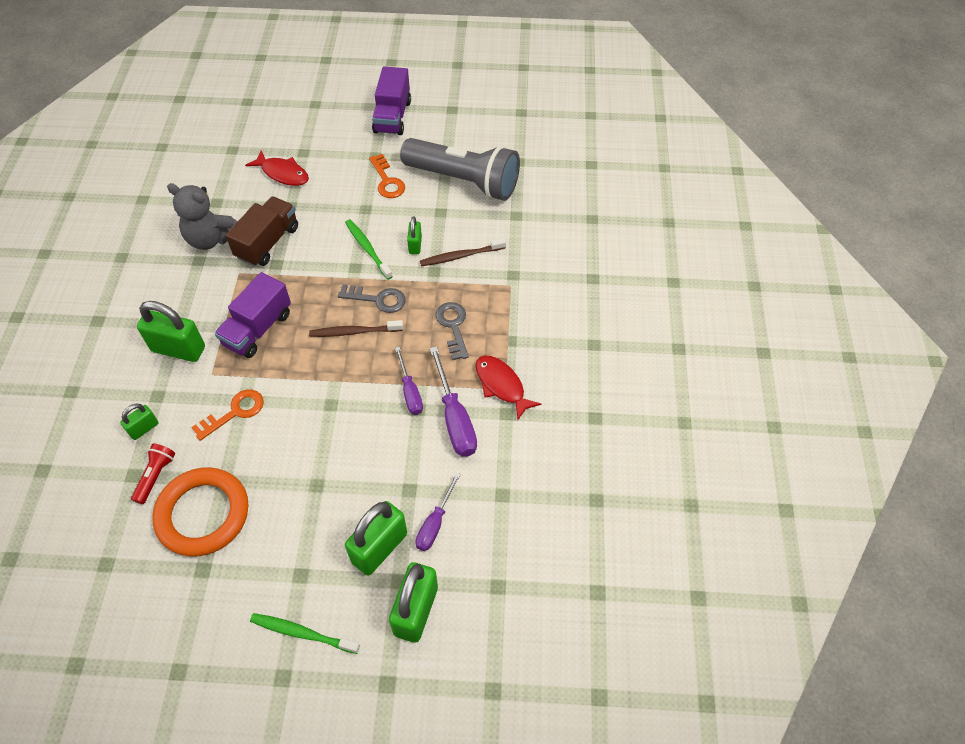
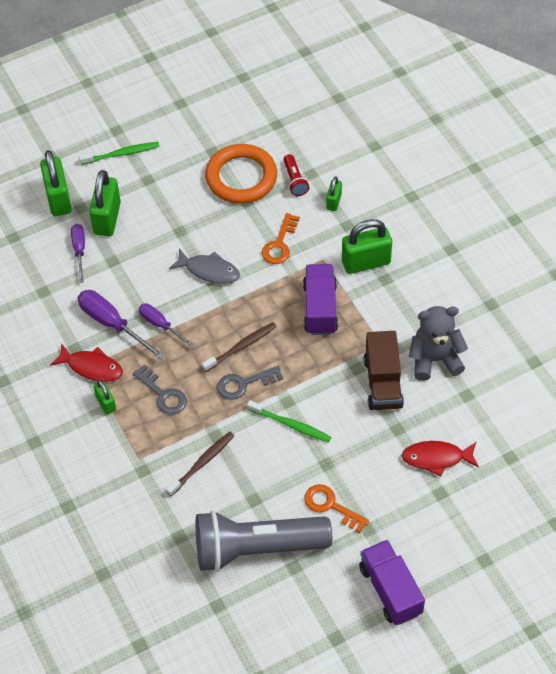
camera: 150 degrees right, 0 degrees up
(323, 422) = (209, 271): none -> grey fish
(415, 245) = (251, 452): green padlock -> green padlock (106, 403)

